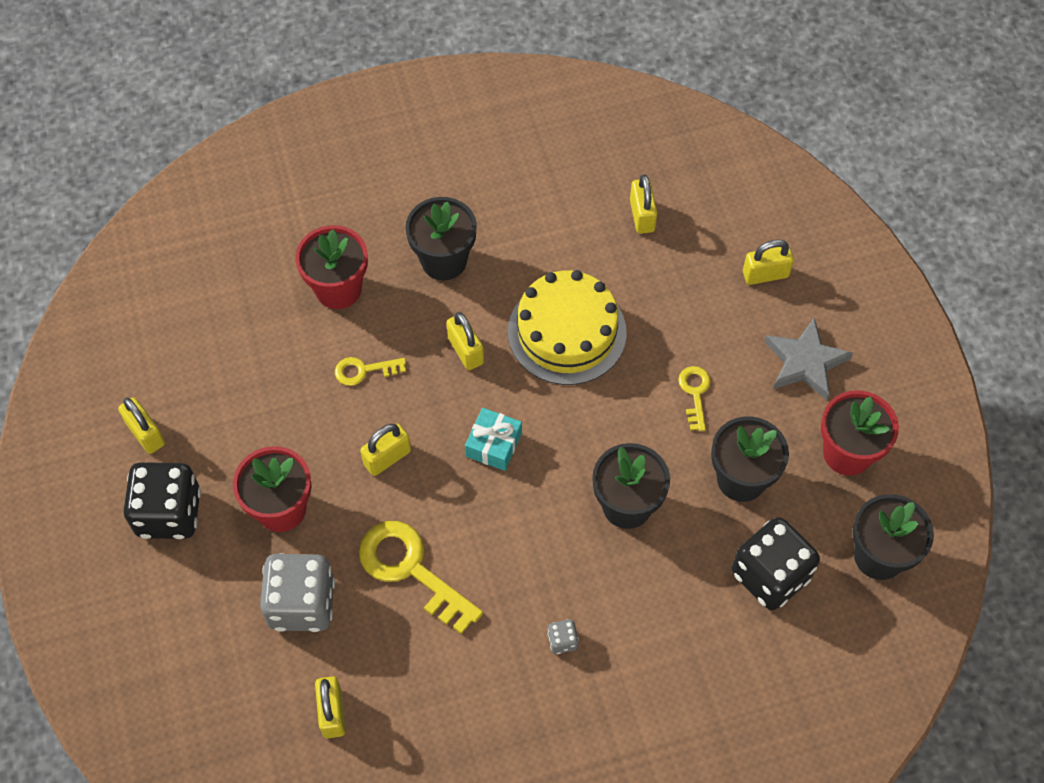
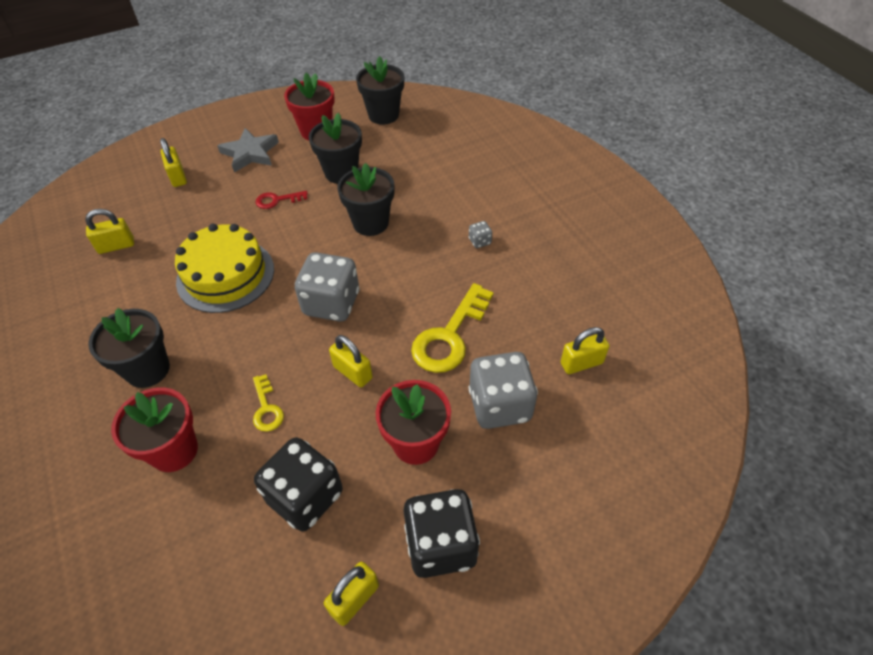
camera: 100 degrees left, 10 degrees down
(466, 350) = (244, 337): yellow padlock -> none
(493, 444) = (331, 303): turquoise gift -> grey dice
(695, 393) = (277, 200): yellow key -> red key
(770, 575) = (406, 154): black dice -> black dice (305, 497)

